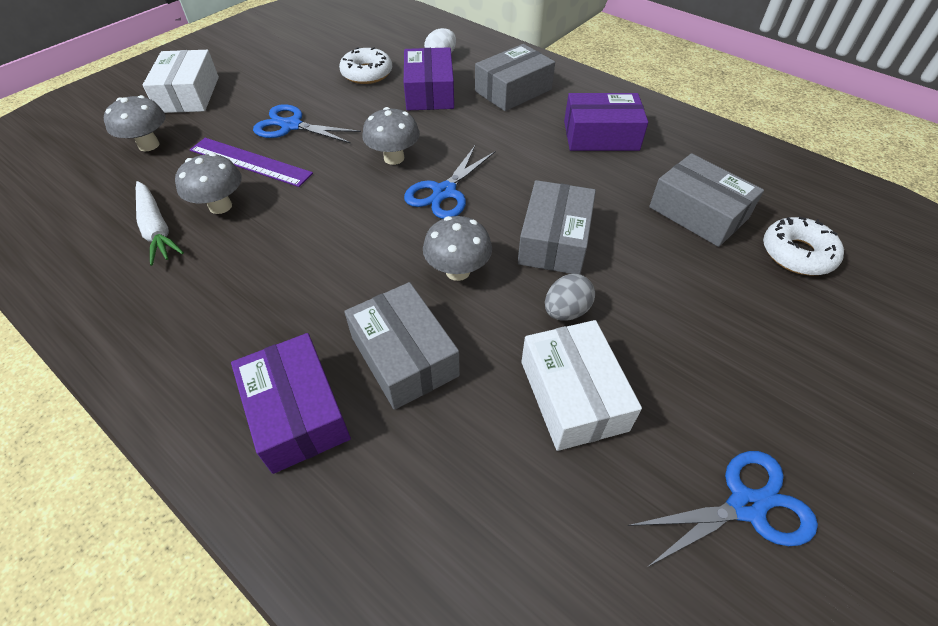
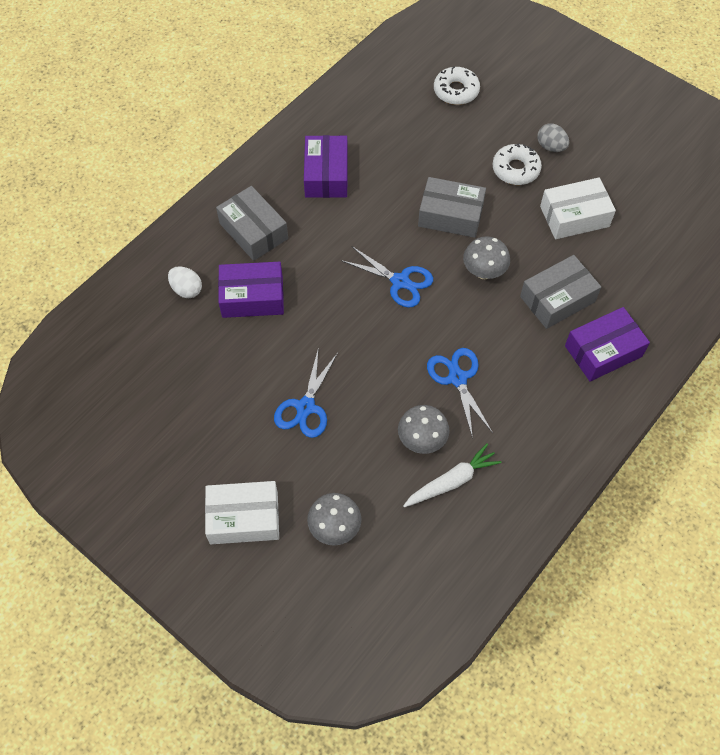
camera: 90 degrees left, 10 degrees up
(250, 161) = (361, 431): purple ruler -> none
(367, 73) = (213, 353): white donut -> white donut (515, 169)
(394, 158) = (356, 319): grey mushroom -> none
(566, 311) = (514, 214): grey egg -> grey egg (551, 147)
(698, 213) = (419, 132): grey box -> none
(746, 506) = (626, 155): blue scissors -> blue scissors (457, 378)

